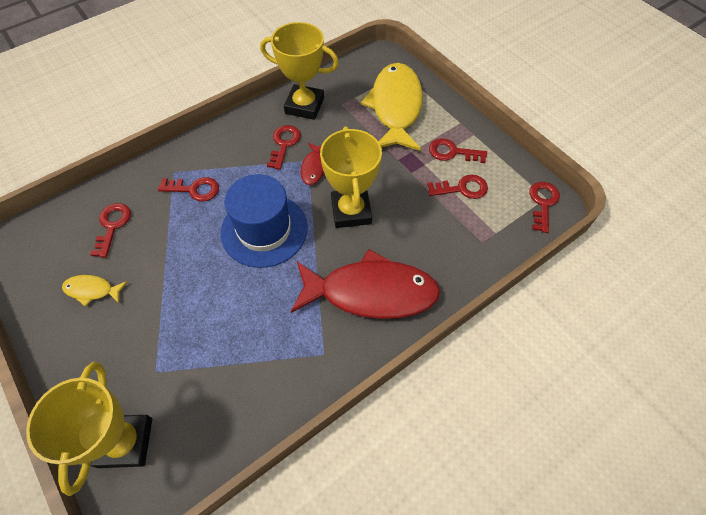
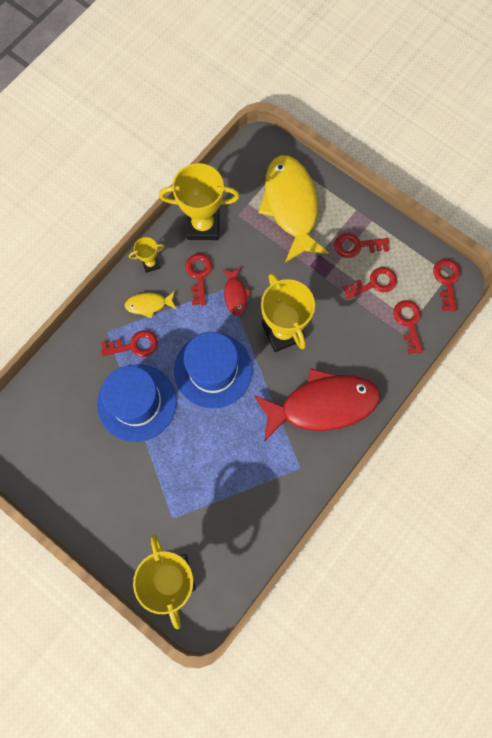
camera: 15 degrees left, 15 degrees up
(92, 290) = (88, 465): yellow fish -> yellow fish (148, 305)
(112, 226) = (76, 401): red key -> red key (408, 322)
(172, 242) = (137, 402): none -> blue hat
(242, 125) = (151, 264): none -> yellow trophy

